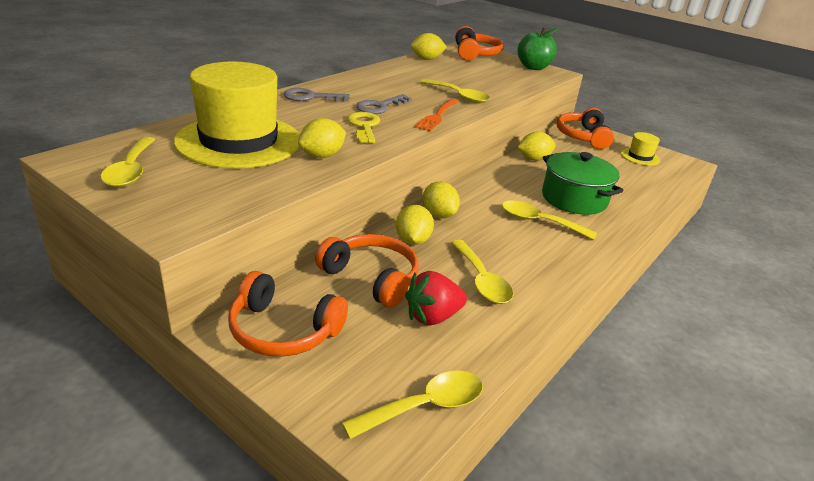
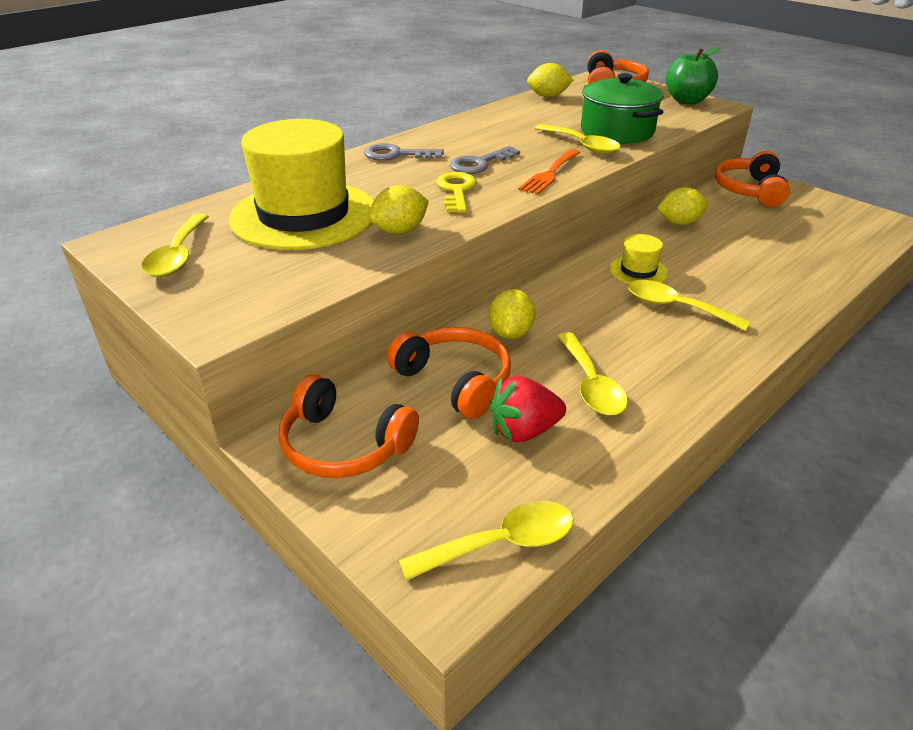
camera: 10 degrees right, 5 degrees up
(439, 215) = (547, 299): yellow lemon -> none
(574, 199) = (726, 275): green pot -> green pot (617, 131)
(640, 157) = (825, 215): yellow hat -> yellow hat (638, 271)

